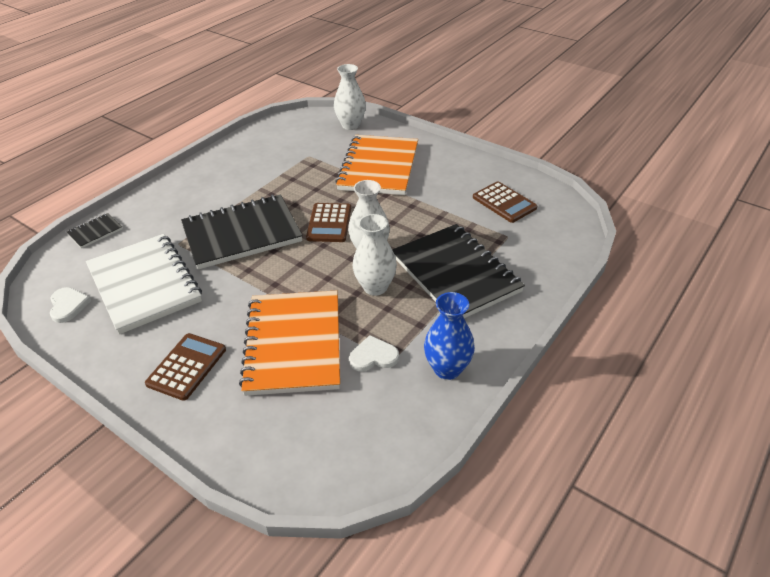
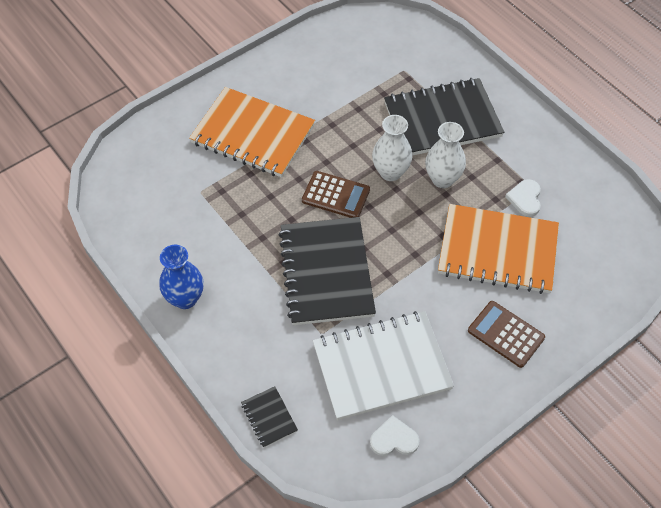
camera: 75 degrees left, 15 degrees up
(351, 125) = (152, 140): white vase -> none
(447, 369) = (549, 155): blue vase -> blue vase (185, 298)
(504, 203) = (354, 57): brown calculator -> none

